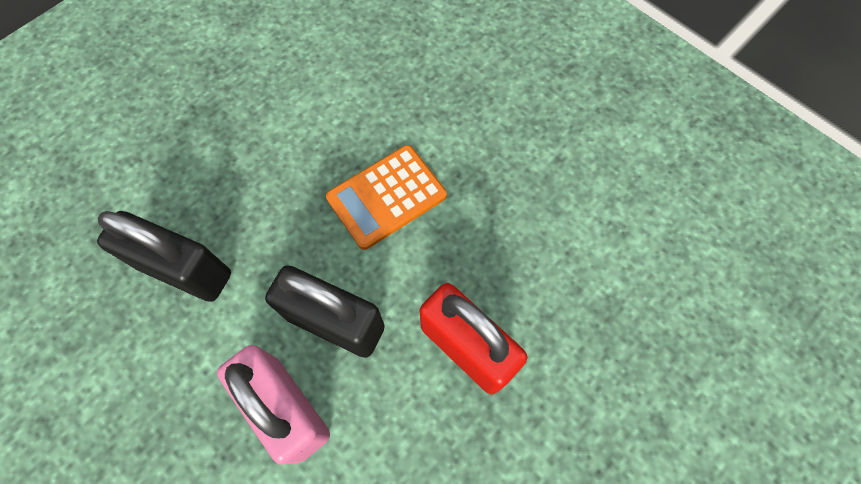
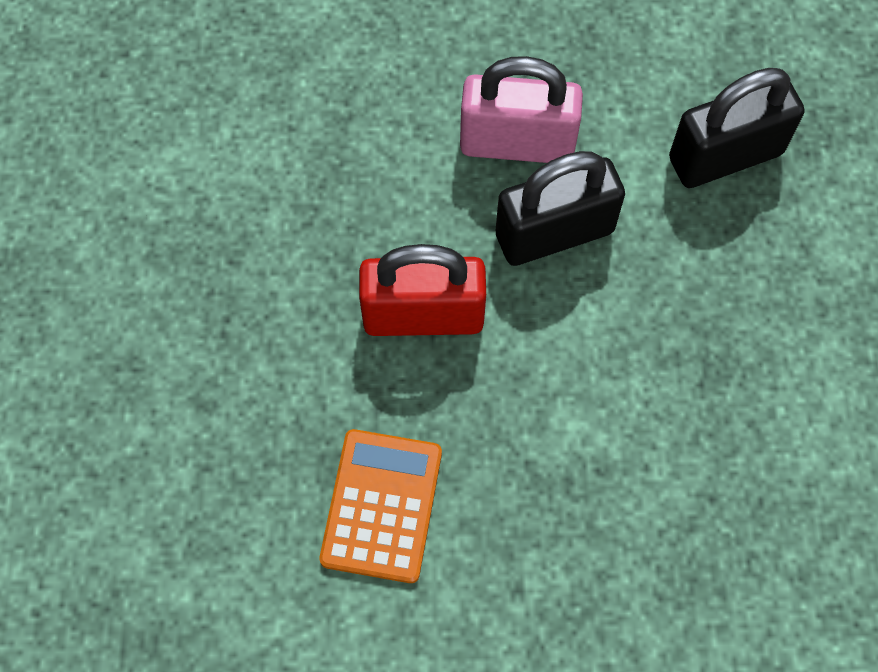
camera: 135 degrees right, 0 degrees up
(387, 197) = (638, 380): orange calculator -> orange calculator (381, 506)

